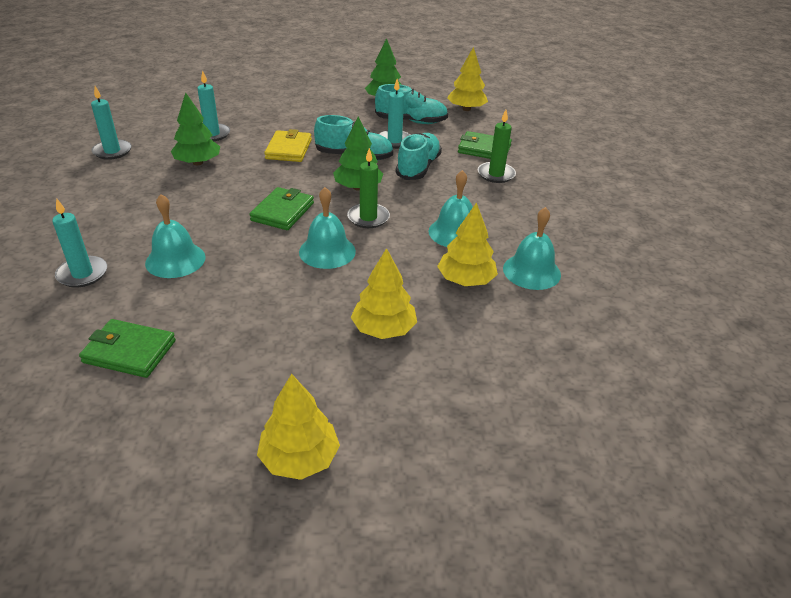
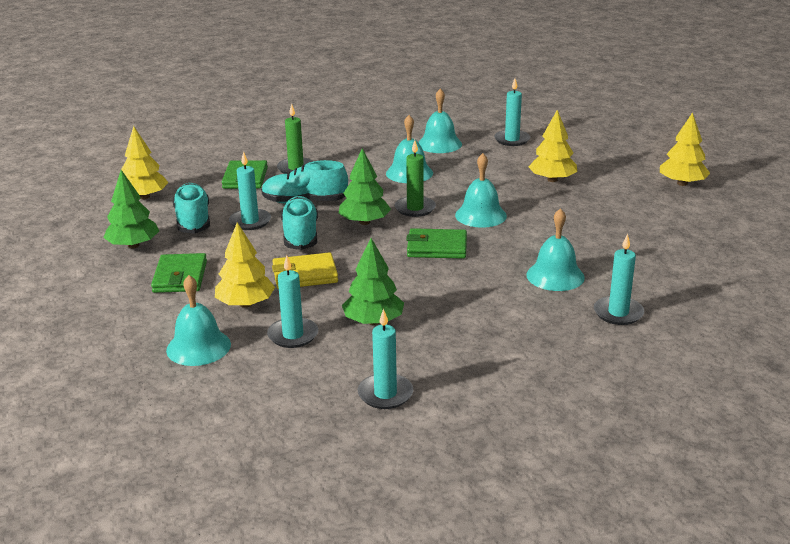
camera: 105 degrees left, 10 degrees down
(129, 351) = (672, 258): green wallet -> green wallet (180, 277)
(231, 107) = (198, 347): none -> turquoise bell
(466, 280) = (471, 162): yellow tree -> yellow tree (245, 304)
(528, 335) = (512, 140): none -> turquoise candle

